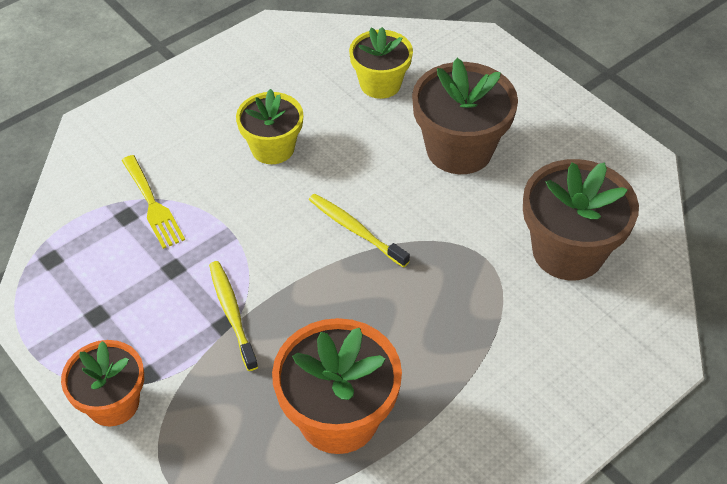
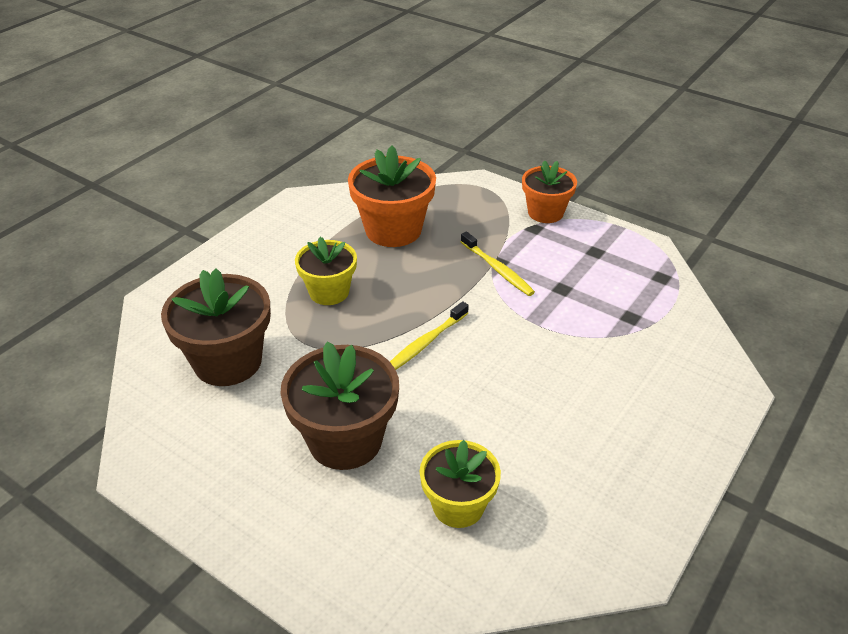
camera: 165 degrees right, 10 degrees down
(153, 205) = (615, 329): yellow fork -> none
(272, 148) = (540, 401): yellow flower pot -> yellow flower pot (329, 292)
(356, 230) = (425, 343): yellow toothbrush -> yellow toothbrush turned 105 degrees clockwise

